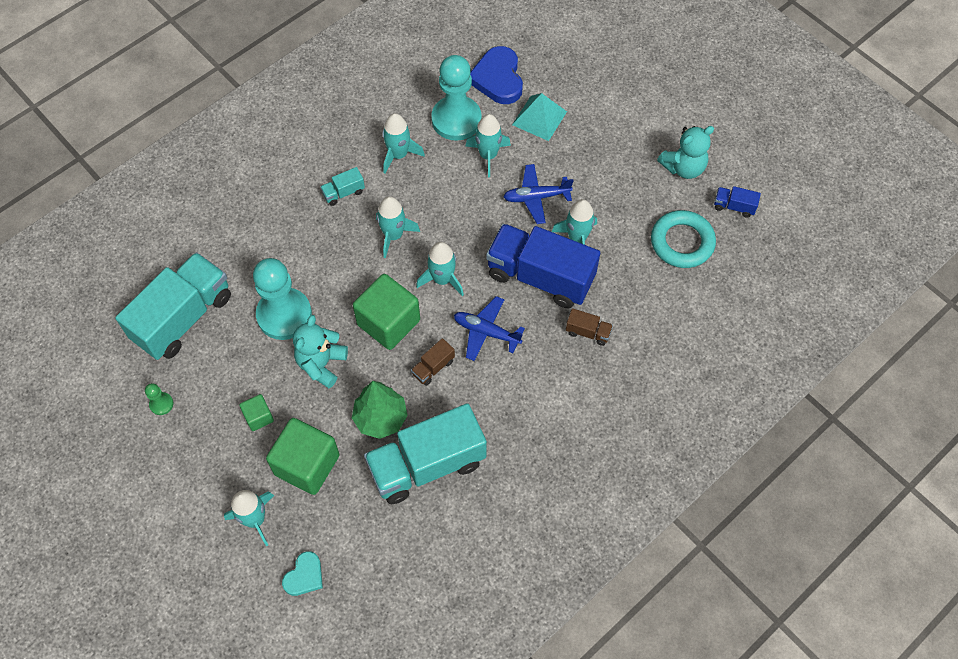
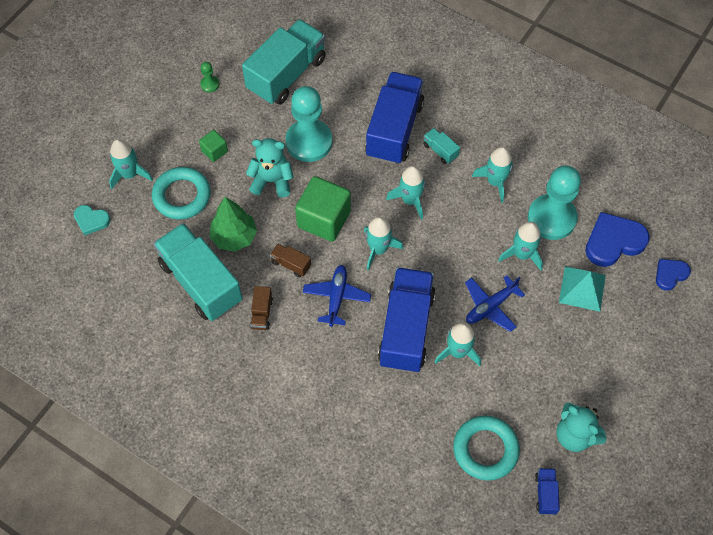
camera: 75 degrees right, 0 degrees up
(183, 318) = (286, 75): turquoise truck -> turquoise truck turned 75 degrees counterclockwise
(301, 228) = (394, 130): none -> blue truck
(307, 465) = (182, 196): green cube -> turquoise ring
(536, 197) = (490, 306): blue plane -> blue plane turned 105 degrees counterclockwise
(545, 47) = (670, 274): none -> blue heart
(588, 332) = (360, 382): brown truck -> brown truck (262, 313)

